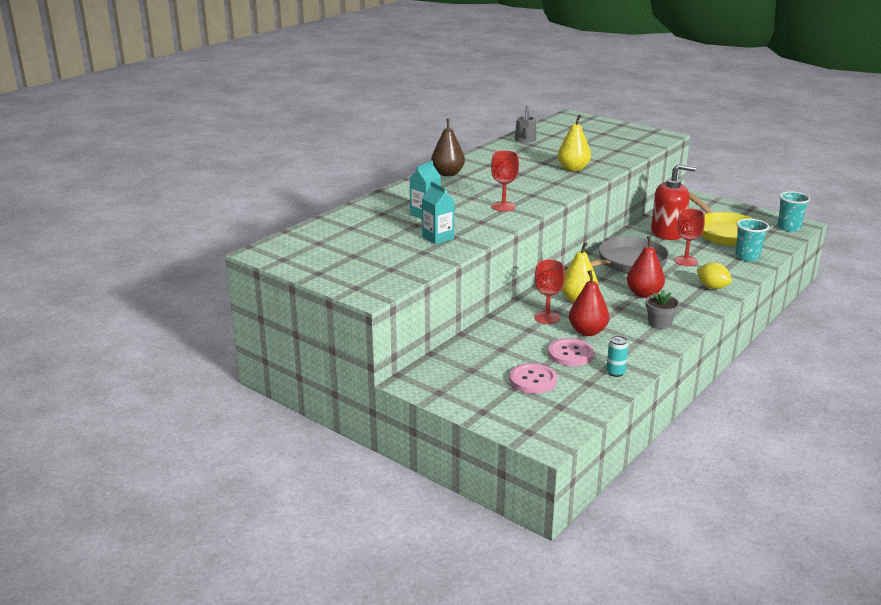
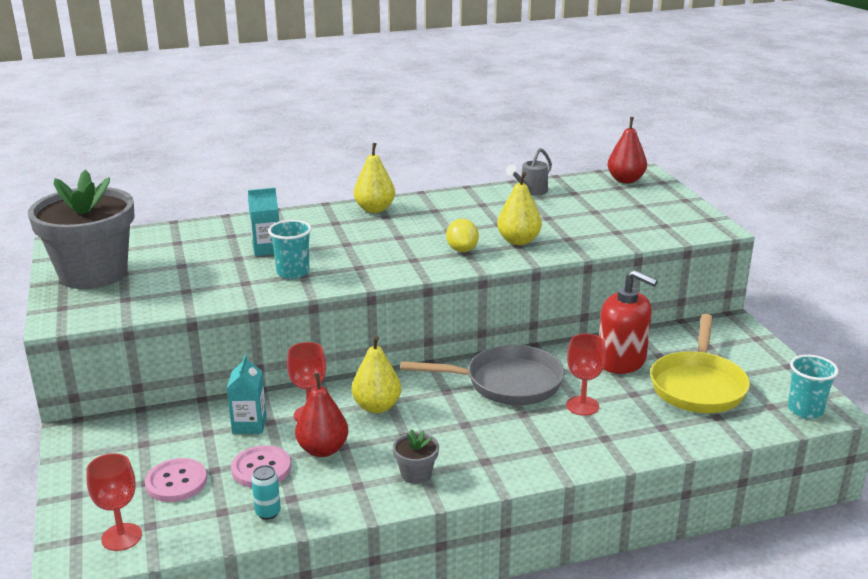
camera: 35 degrees right, 0 degrees up
(332, 262) = (93, 274): none -> grey flower pot
(438, 238) = (228, 279): turquoise carton -> turquoise carton (249, 425)
(448, 174) = (375, 209): brown pear -> yellow pear
(503, 206) = (357, 264): red goblet -> red goblet (121, 537)
(644, 294) = (461, 429): red pear -> red pear (625, 180)
(712, 287) = (558, 453): yellow lemon -> yellow lemon (462, 250)
(747, 257) = (674, 430): turquoise cup -> turquoise cup (293, 272)

